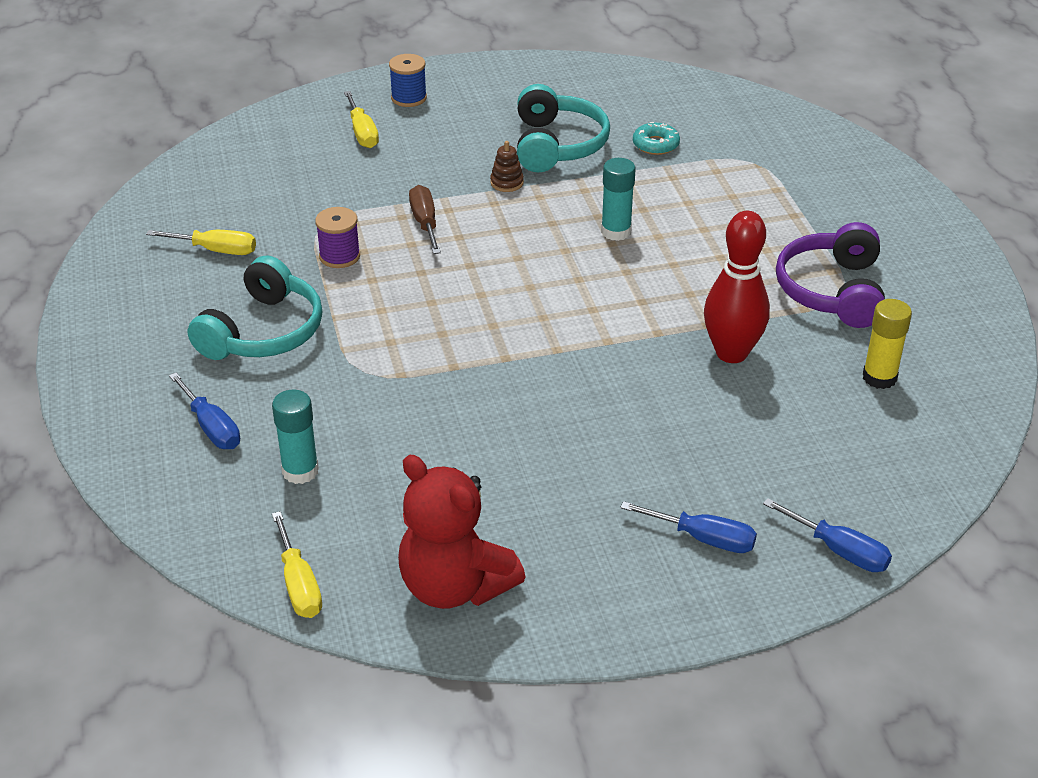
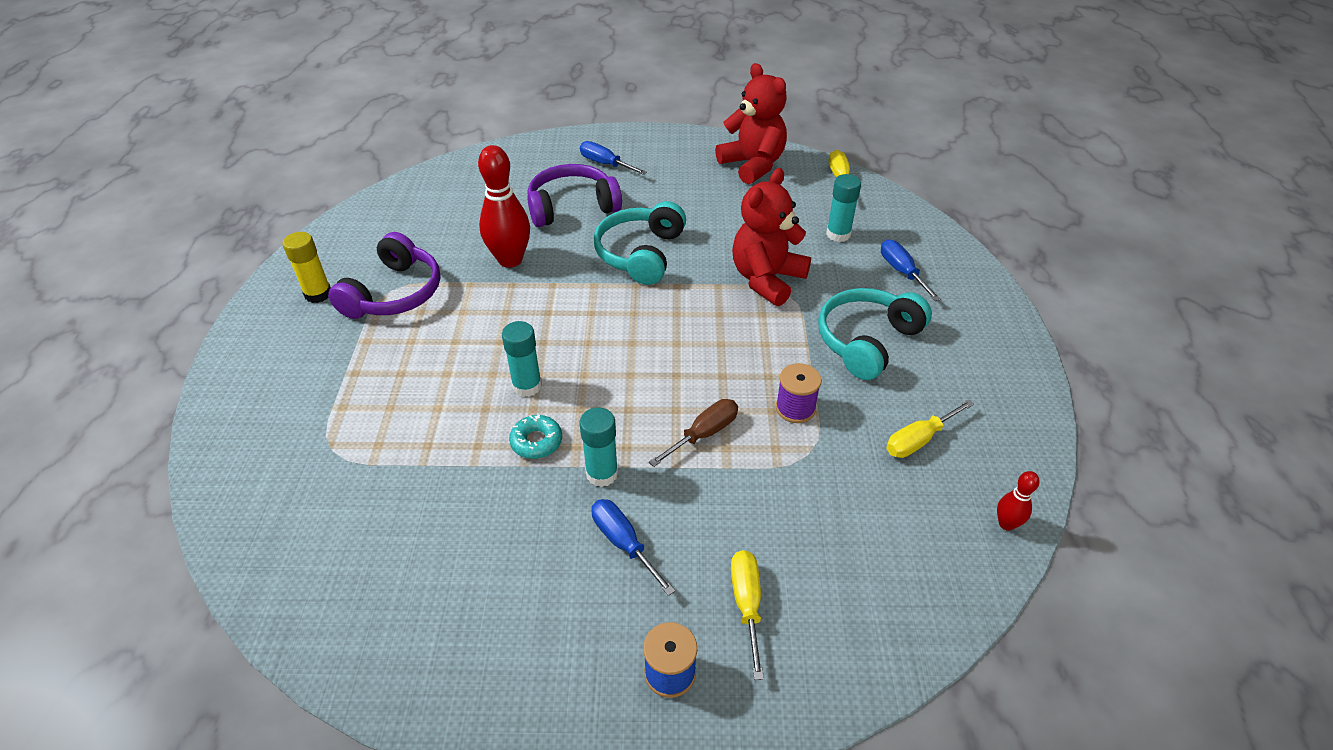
camera: 165 degrees left, 5 degrees up
(147, 205) = (1006, 524): none -> red bowling pin
(216, 250) = (918, 440): yellow screwdriver -> yellow screwdriver turned 60 degrees counterclockwise
(392, 385) = (767, 279): none -> red teddy bear
(425, 223) = (704, 434): brown screwdriver -> brown screwdriver turned 135 degrees counterclockwise
(507, 183) = (602, 473): brown stacking toy -> turquoise glue stick
(557, 145) = (519, 524): turquoise headphones -> turquoise headphones (640, 254)
(655, 145) = (411, 499): turquoise donut -> turquoise donut (536, 441)
(705, 446) = (572, 207): none -> purple headphones
(839, 551) = (536, 148): blue screwdriver -> blue screwdriver (623, 543)
(879, 377) = (425, 227): yellow glue stick -> yellow glue stick (318, 294)

